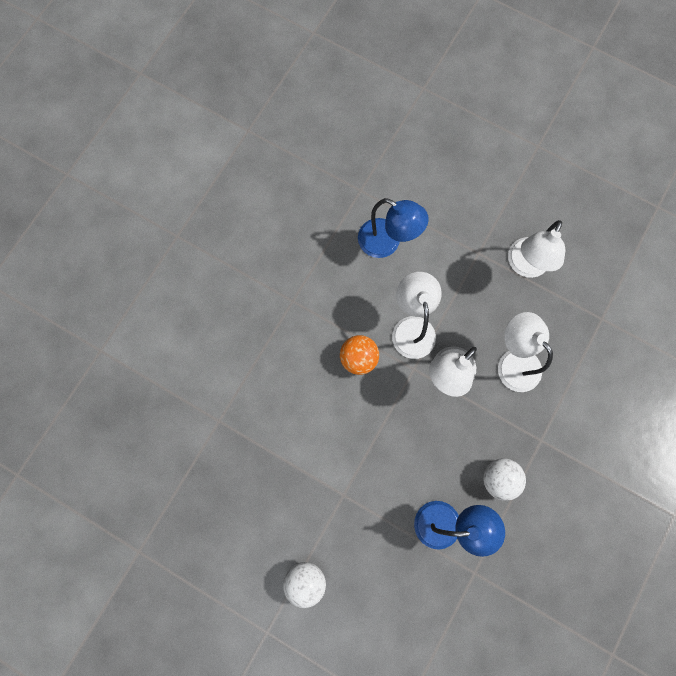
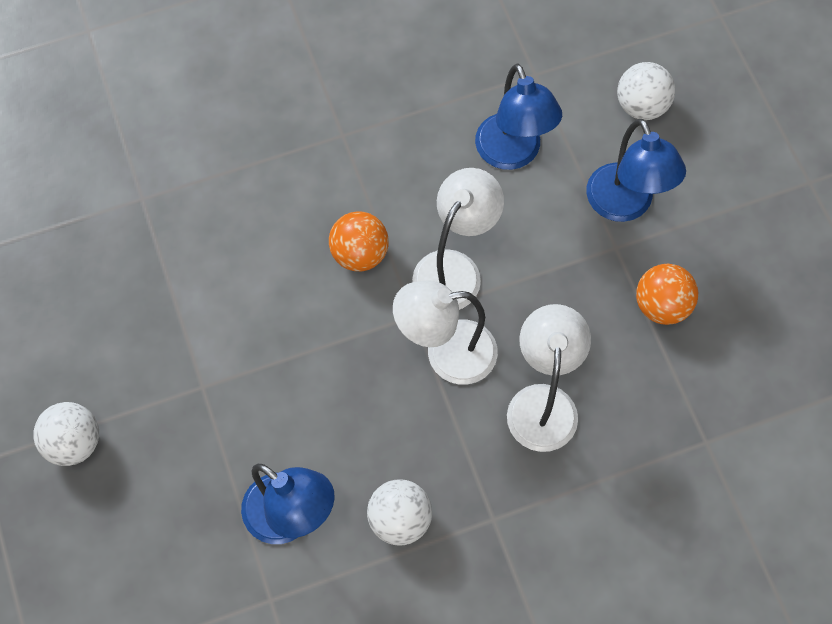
camera: 40 degrees right, 10 degrees down
(427, 167) = (641, 106): none -> white ball
(464, 227) = (625, 205): none -> blue lamp
(525, 266) = (661, 305): white lamp -> orange ball

